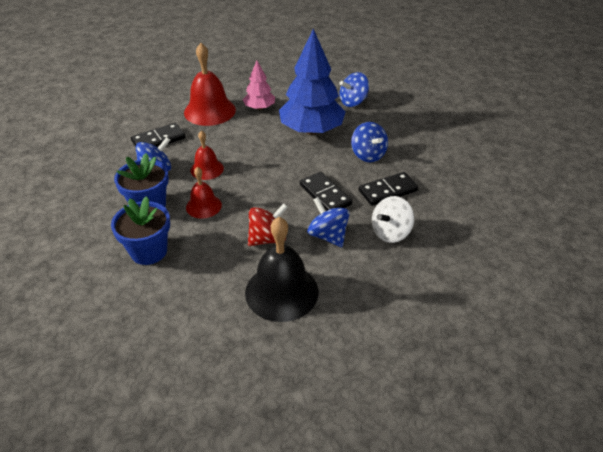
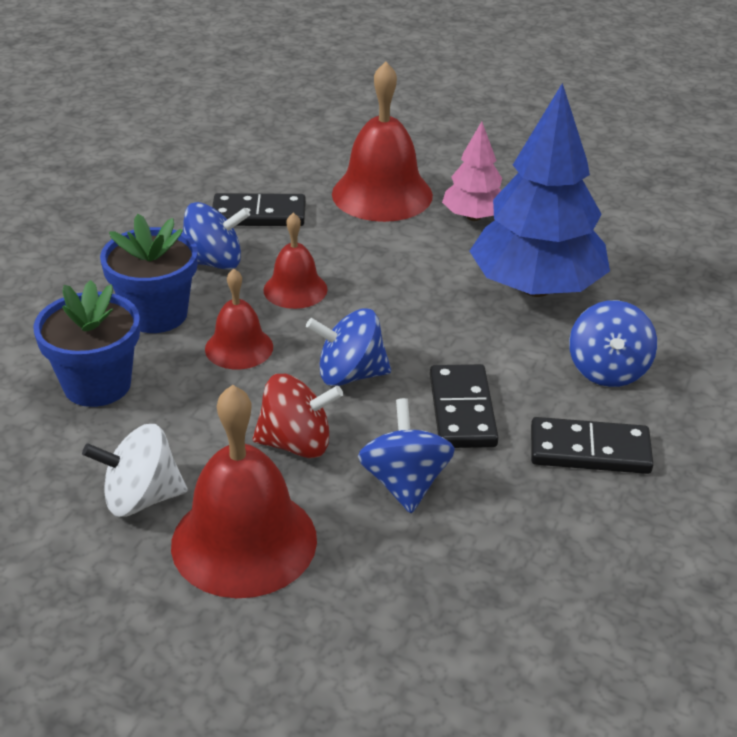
camera: 30 degrees right, 5 degrees down
(281, 291) = (244, 541): black bell -> red bell
(353, 102) = (663, 264): blue spinning top -> blue spinning top (350, 375)
(390, 233) = (527, 528): white spinning top -> white spinning top (141, 498)

